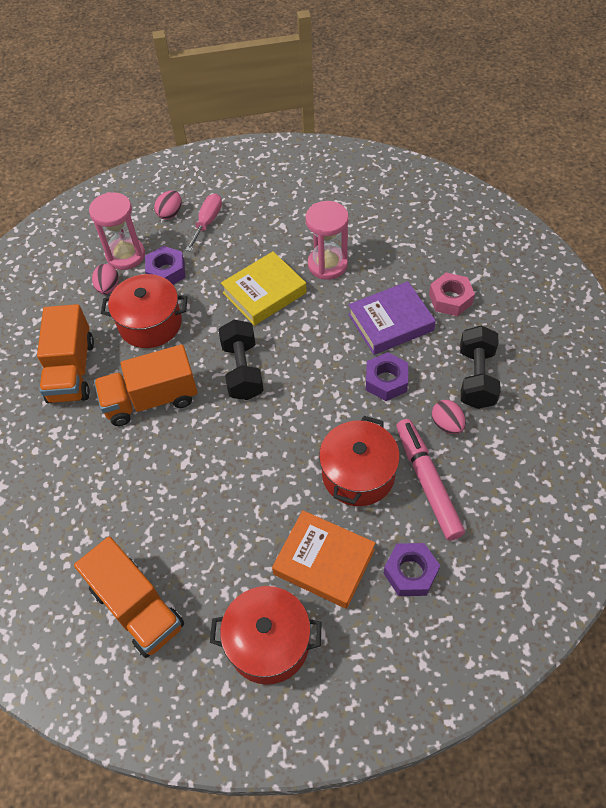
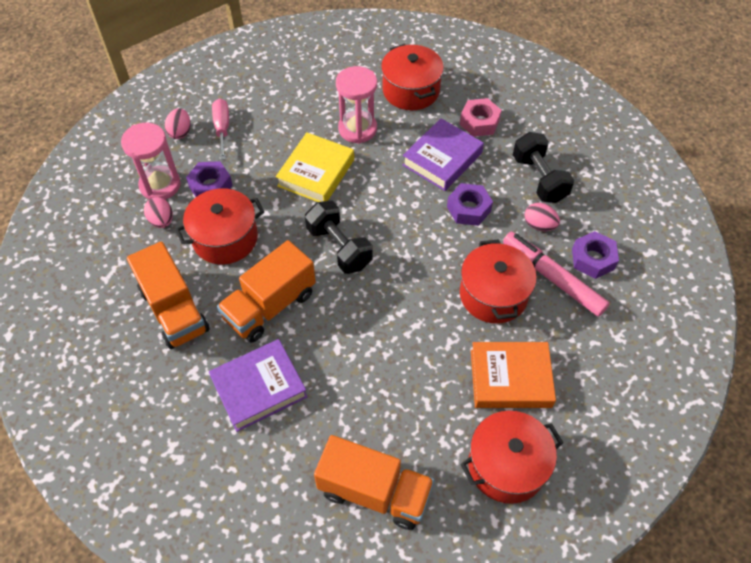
camera: 30 degrees left, 0 degrees up
(98, 469) = (259, 388): none -> purple book
(401, 244) = (411, 90): none -> red pot
(410, 572) = (583, 355): purple nut -> purple nut (593, 259)

